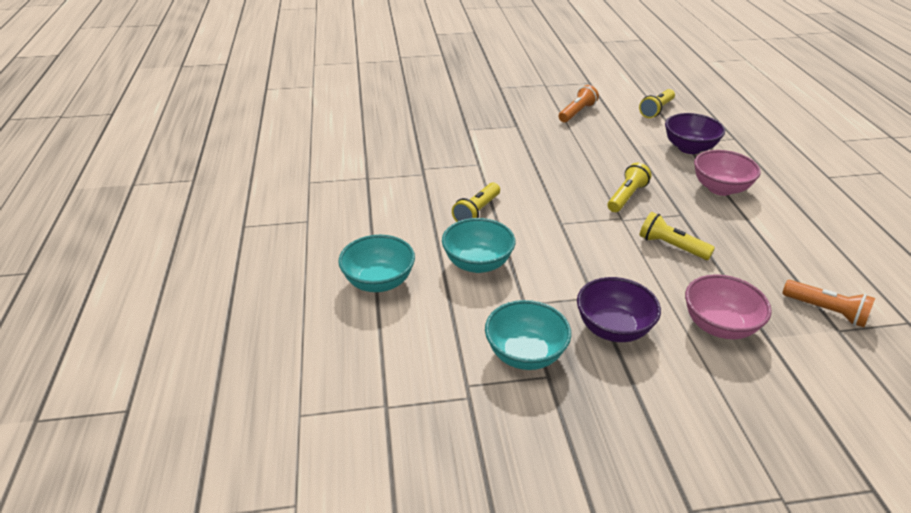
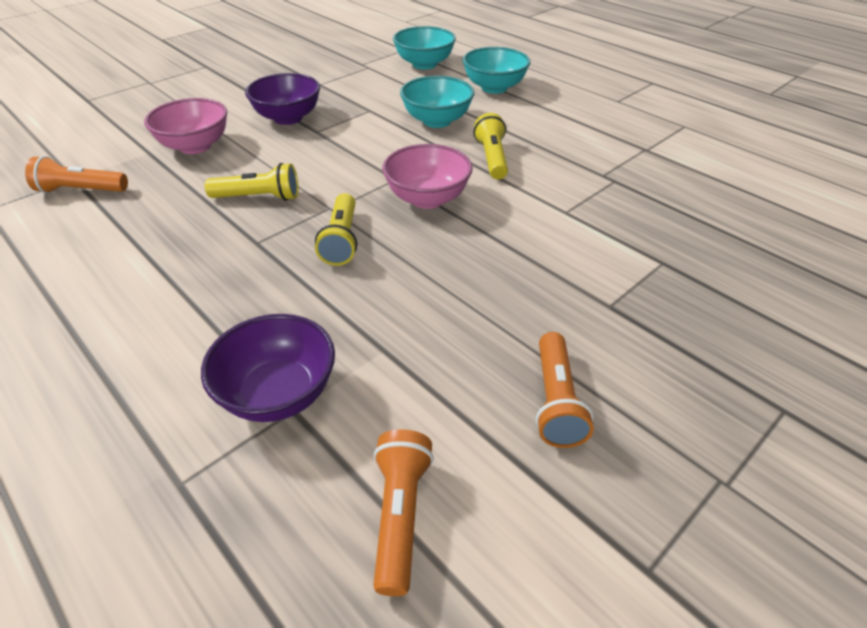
camera: 145 degrees right, 5 degrees up
(525, 354) = (344, 88): turquoise bowl -> turquoise bowl (424, 64)
(656, 110) = (400, 515): yellow flashlight -> orange flashlight
(720, 188) = (205, 311): pink bowl -> pink bowl (427, 198)

